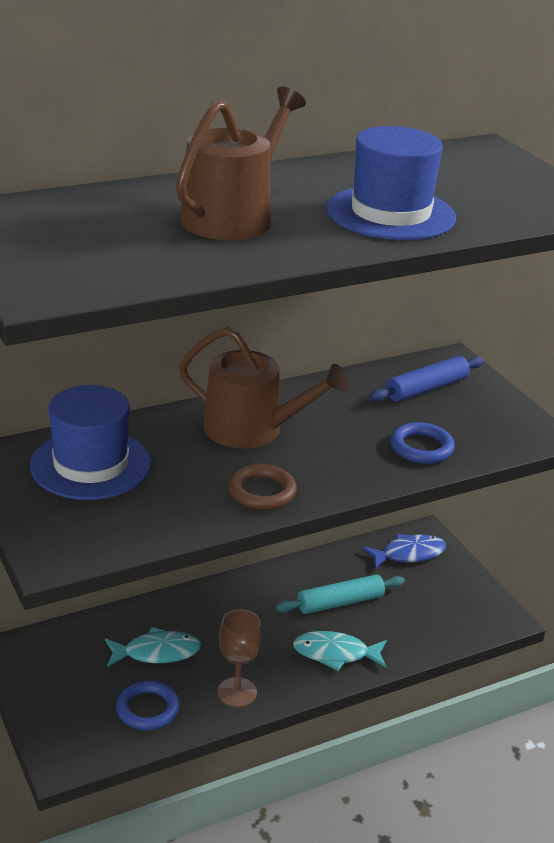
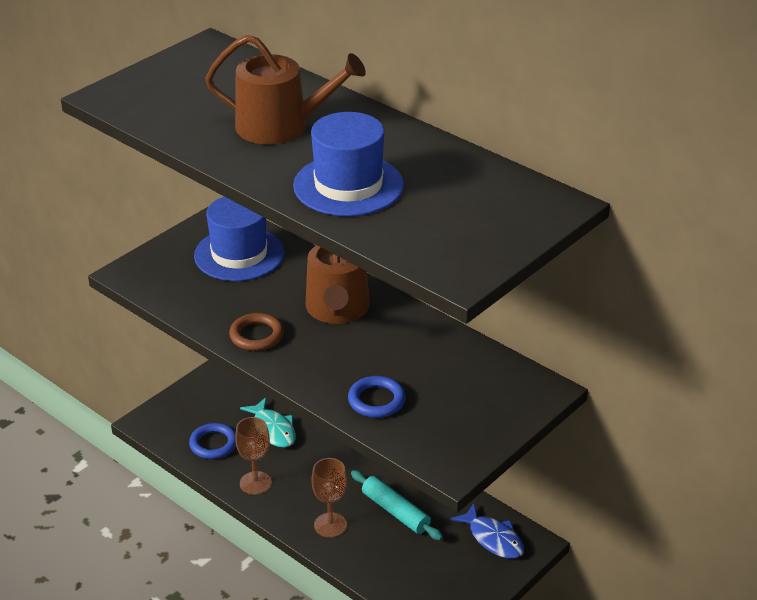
camera: 70 degrees right, 5 degrees up
(335, 654) = (330, 525): turquoise fish -> brown goblet
(426, 388) = (477, 384): blue rolling pin -> none

